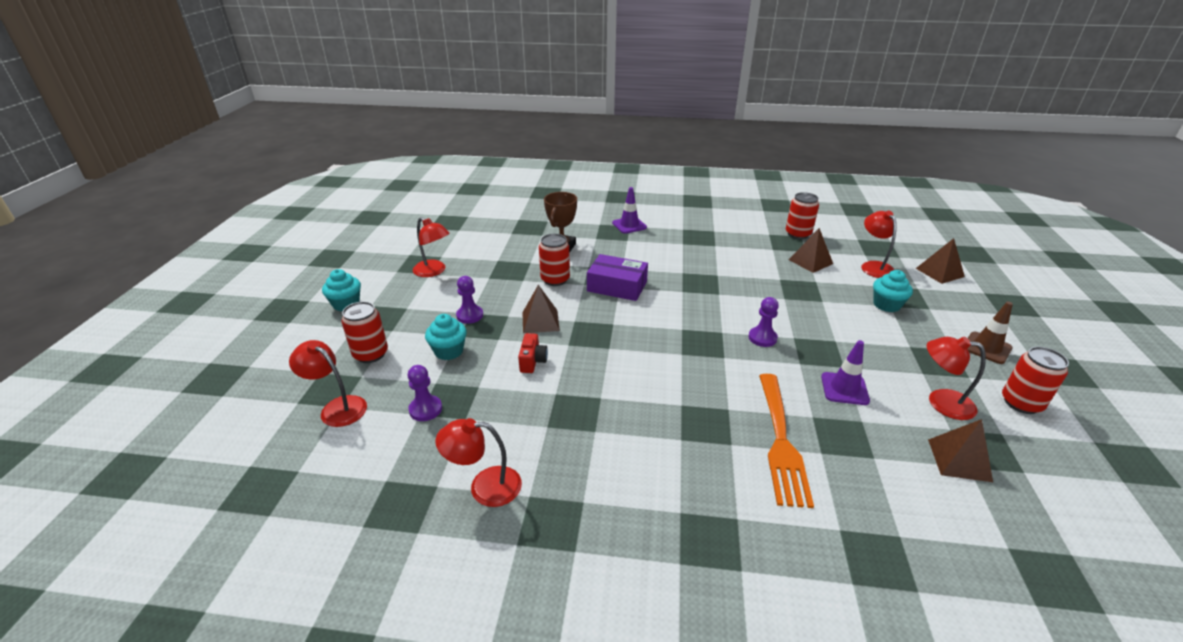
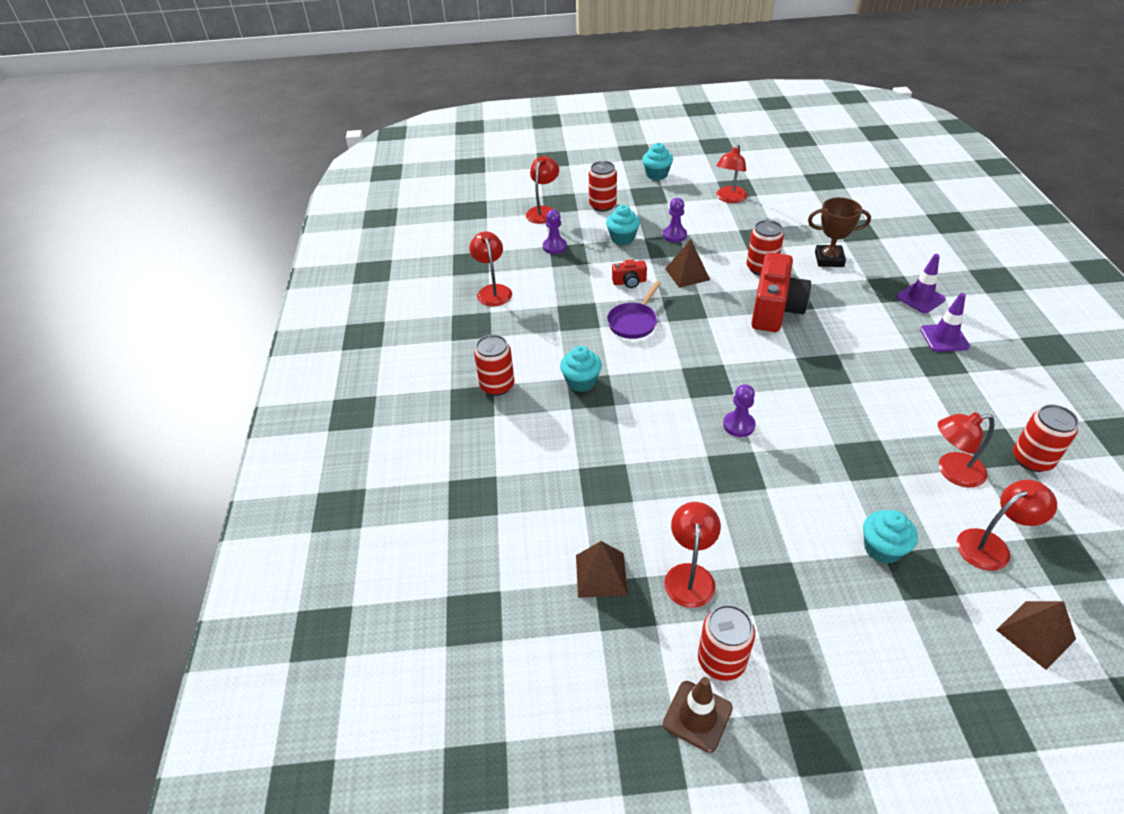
camera: 80 degrees right, 10 degrees up
(602, 371) = (633, 322): none -> purple pan
(617, 286) = (775, 309): purple box -> red camera
(683, 508) = (497, 386): none -> red can
(689, 428) = (581, 382): none -> turquoise cupcake
(781, 442) = (583, 440): orange fork -> none
(810, 261) = (952, 471): brown pyramid -> red lamp
(844, 389) = (678, 490): purple traffic cone -> purple traffic cone (944, 338)
(986, 348) = (832, 651): brown traffic cone -> brown traffic cone (697, 716)

